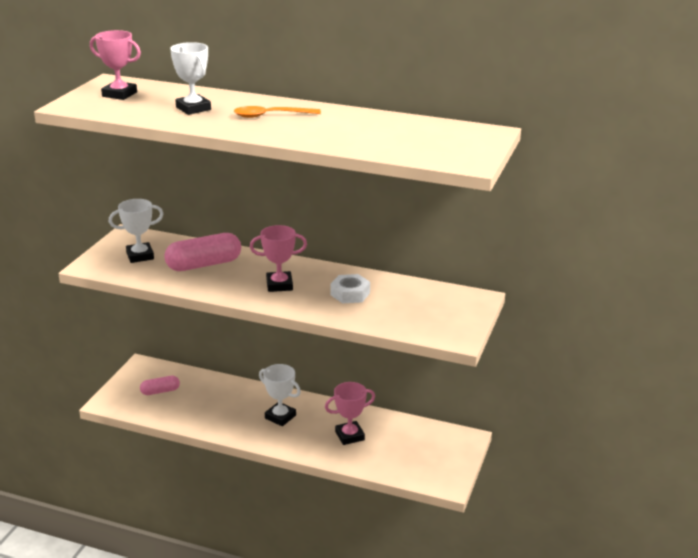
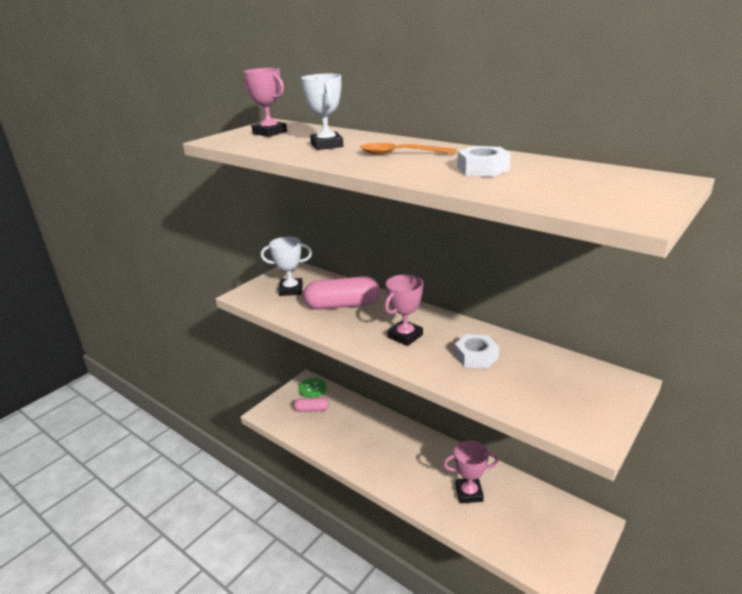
camera: 20 degrees right, 0 degrees up
(152, 371) = (312, 389): none -> green button
(279, 285) = (405, 336): pink trophy -> pink trophy turned 60 degrees counterclockwise
(280, 417) = (407, 457): white trophy -> none
(349, 128) = (482, 169): none -> white nut

